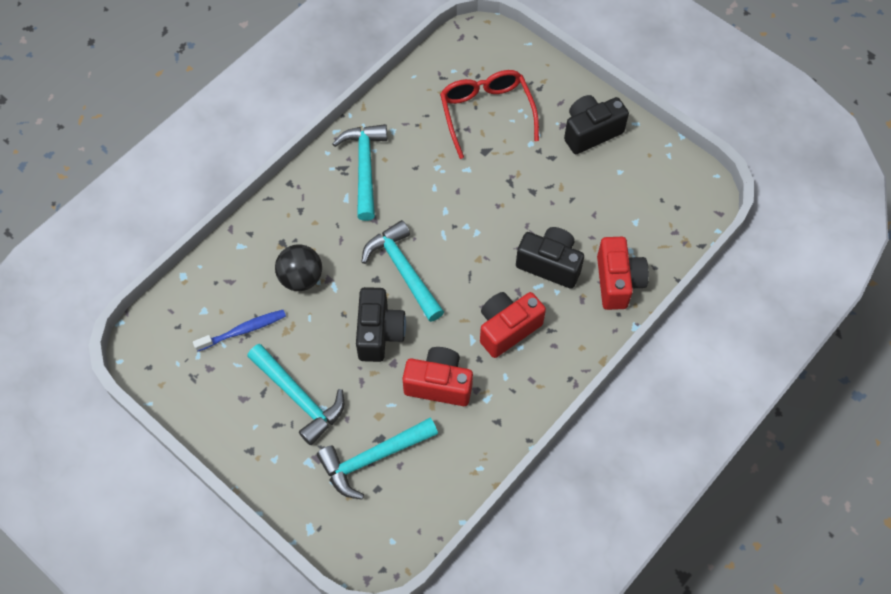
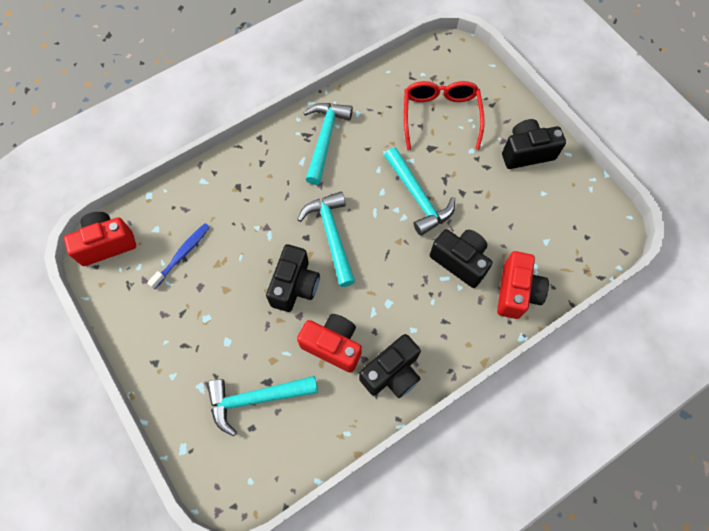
camera: 15 degrees right, 5 degrees up
(243, 330) = (182, 254): blue toothbrush -> blue toothbrush turned 45 degrees counterclockwise
(299, 397) = (210, 326): turquoise hammer -> turquoise hammer (417, 197)
(301, 278) = (244, 221): black ball -> none
(507, 329) = (407, 310): red camera -> red camera (107, 244)
(509, 396) = (392, 373): none -> black camera

